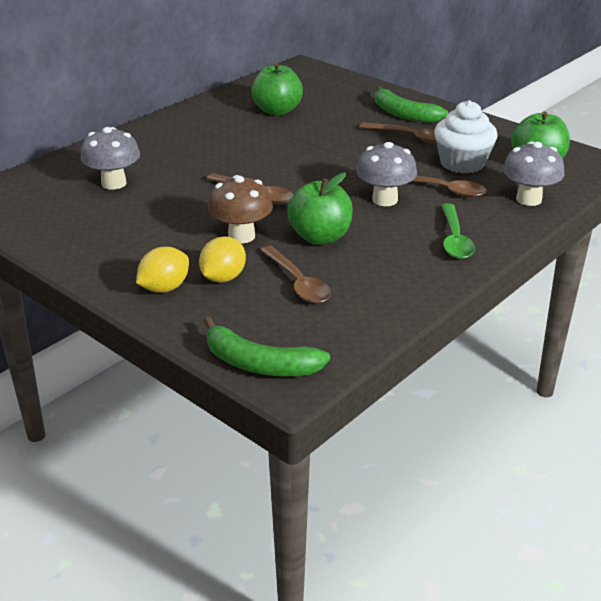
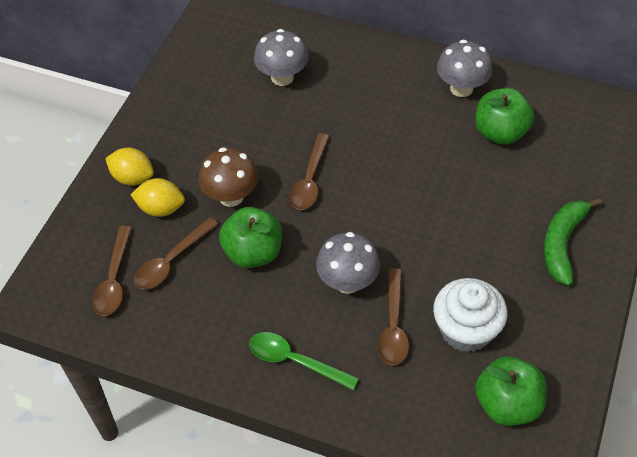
camera: 70 degrees right, 20 degrees up
(259, 364) = (51, 274): green banana -> none
(410, 137) = (505, 266): brown spoon -> brown spoon (114, 280)
(455, 239) = (294, 360): green spoon -> green spoon turned 45 degrees clockwise
(528, 199) = (411, 411): grey mushroom -> grey mushroom (461, 88)

